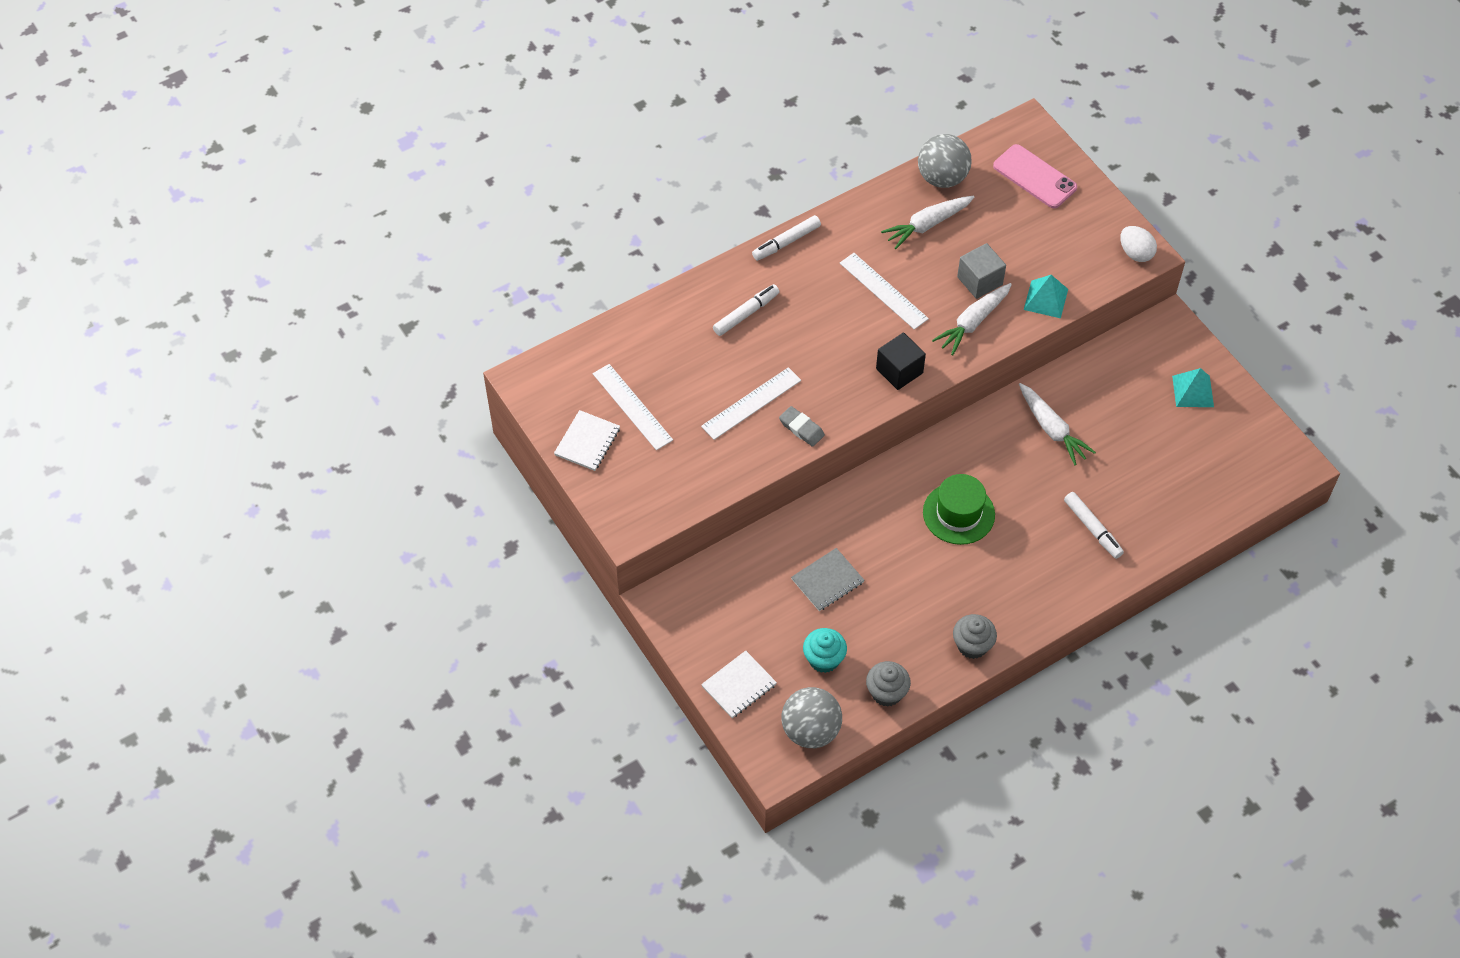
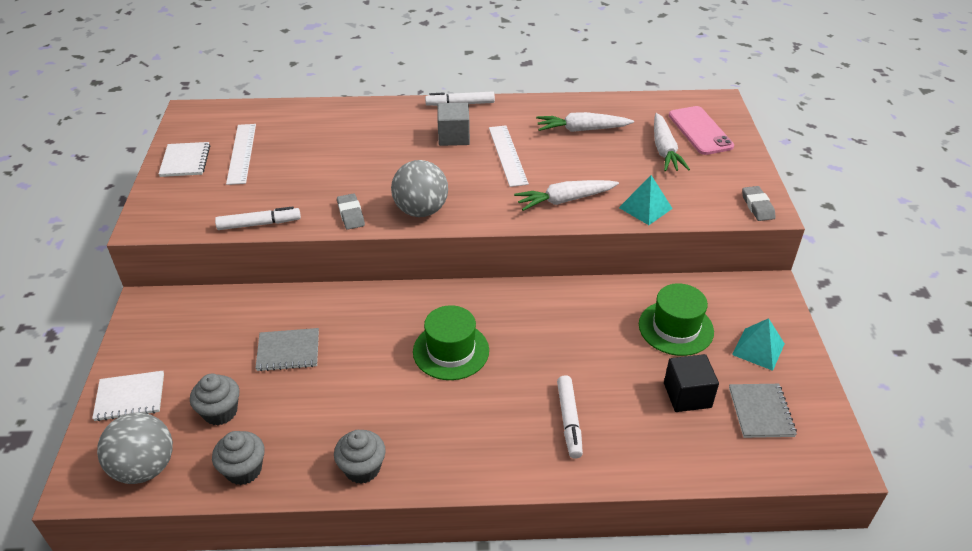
camera: 30 degrees right, 15 degrees down
(587, 442) = (185, 161): white notebook -> white notebook turned 60 degrees counterclockwise
(745, 314) = (386, 132): white marker -> white marker (259, 224)
(751, 403) = (330, 184): white ruler -> none
(824, 659) = (220, 412): turquoise cupcake -> grey cupcake
(899, 371) = (470, 208): black cube -> black cube (687, 395)
(942, 178) = (619, 108): grey ball -> grey ball (421, 210)
(979, 281) = (595, 176): grey cube -> grey cube (453, 137)
(1052, 429) = (593, 323): white carrot -> white carrot (664, 150)
(1119, 402) = (676, 328): none -> green hat
(1135, 253) = (757, 206): white egg -> grey eraser
(1224, 449) = (761, 412): none -> grey notebook

